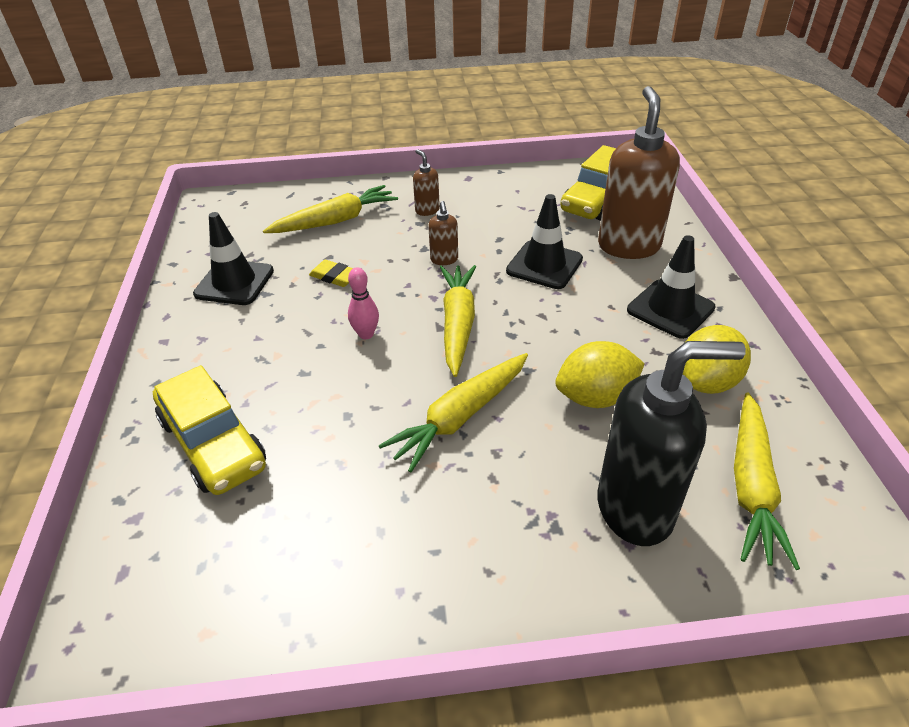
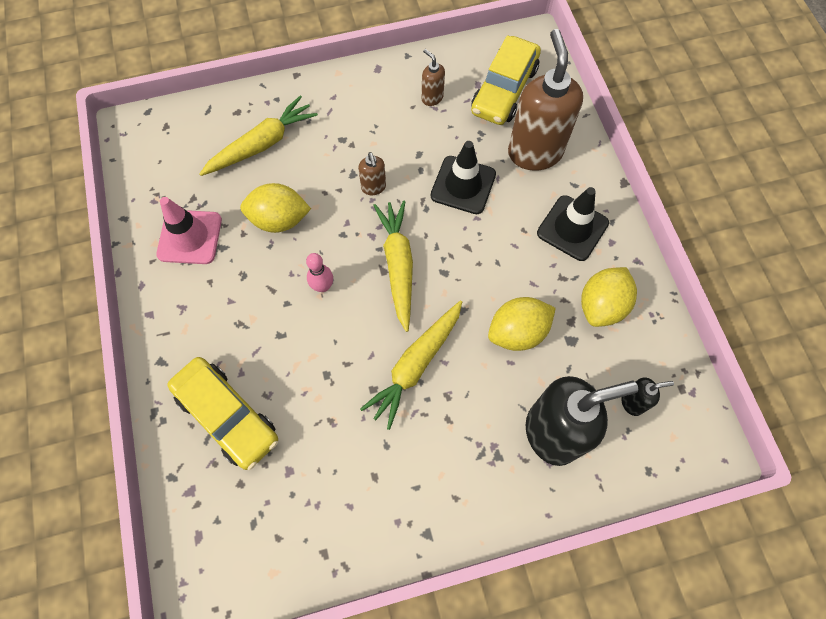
camera: 10 degrees left, 25 degrees up
(234, 282) = (190, 237): black traffic cone -> pink traffic cone
(334, 277) = (279, 220): yellow eraser -> yellow lemon
(427, 210) = (346, 121): brown soap dispenser -> brown soap dispenser (432, 98)
(751, 486) = (632, 402): yellow carrot -> black soap dispenser

